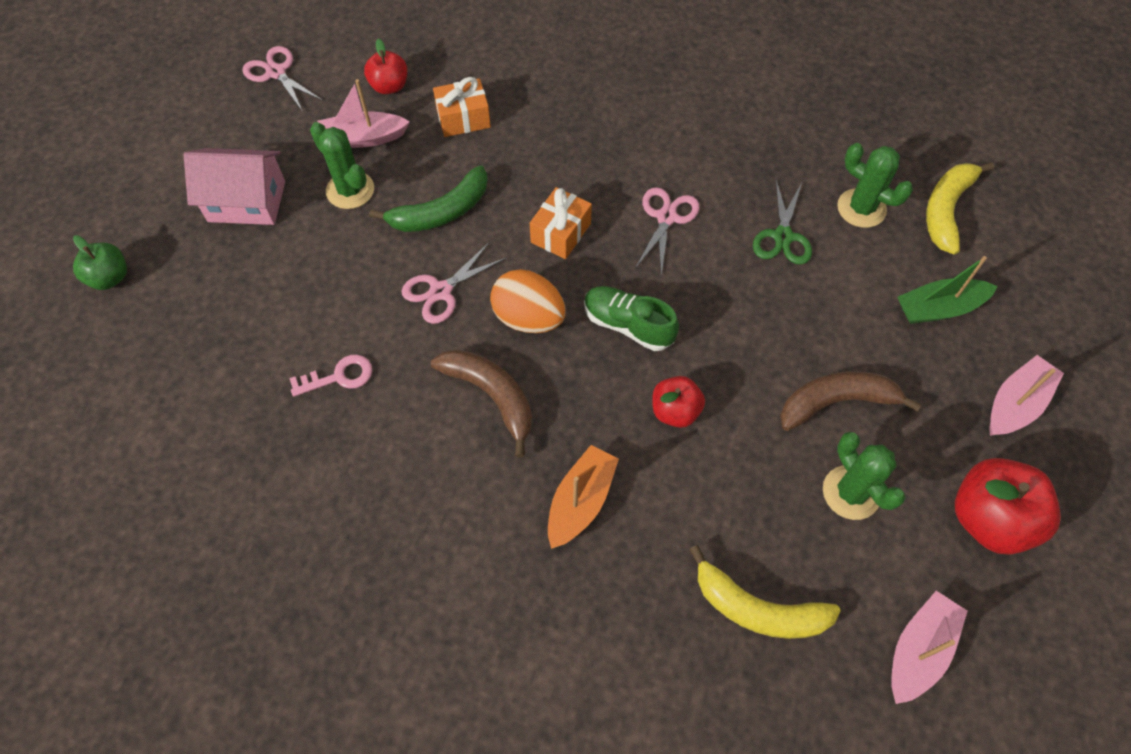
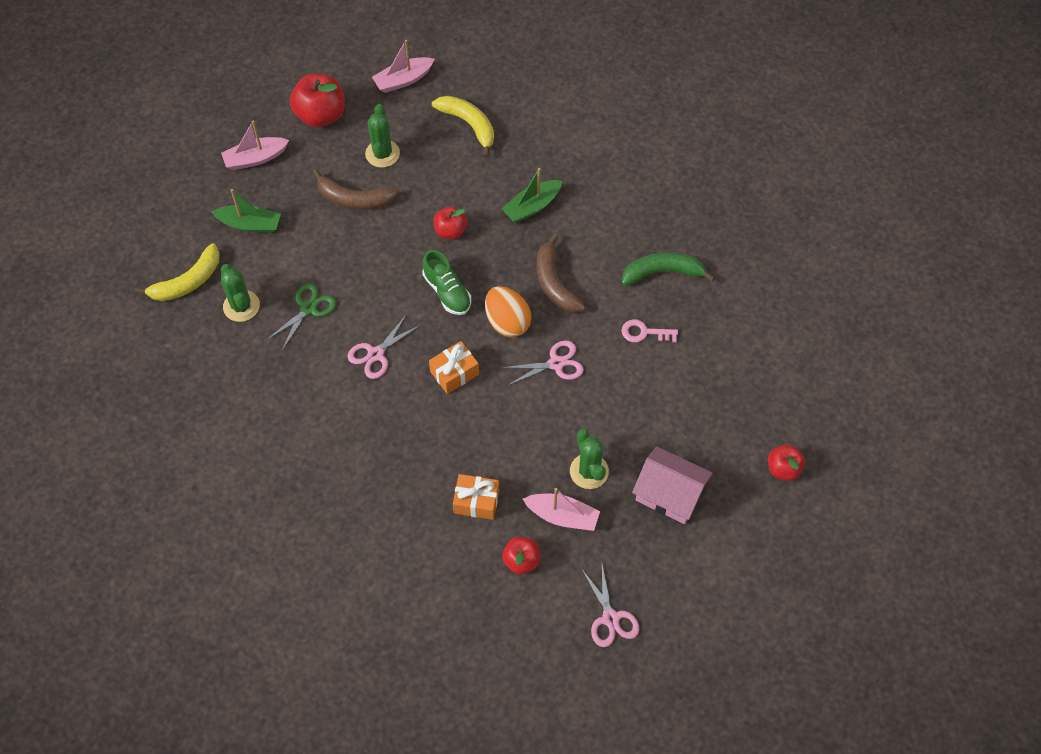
camera: 155 degrees left, 0 degrees up
(110, 277) = (783, 469): green apple -> red apple
(441, 212) = (529, 424): green banana -> green banana (662, 272)
(580, 502) = (532, 206): orange boat -> green boat

